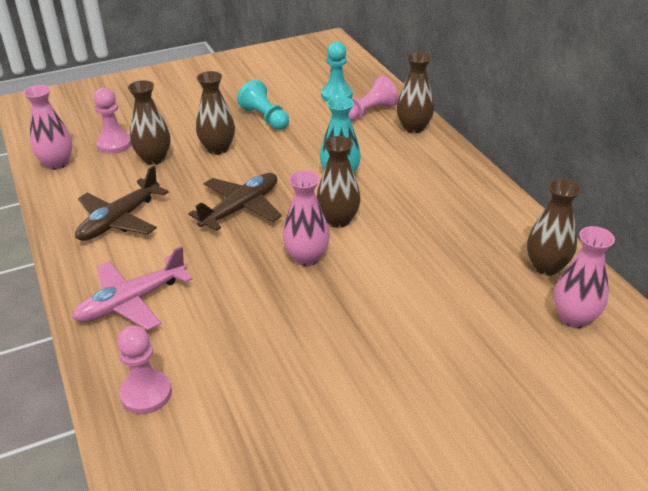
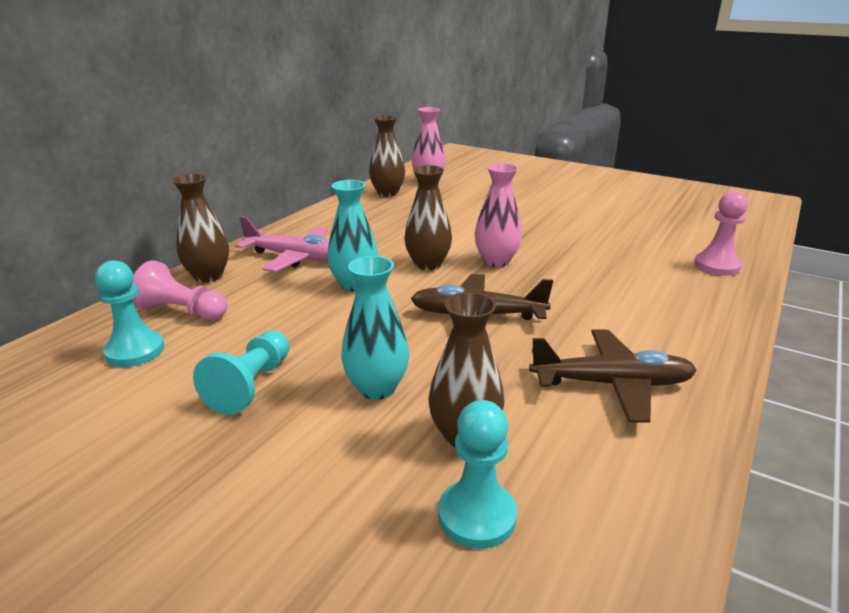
camera: 125 degrees left, 10 degrees down
(57, 163) = (615, 556): pink vase -> none
(114, 144) = (477, 516): pink pawn -> turquoise pawn
(131, 302) = (676, 312): pink plane -> pink plane (296, 258)
(217, 149) = (377, 388): brown vase -> turquoise vase

